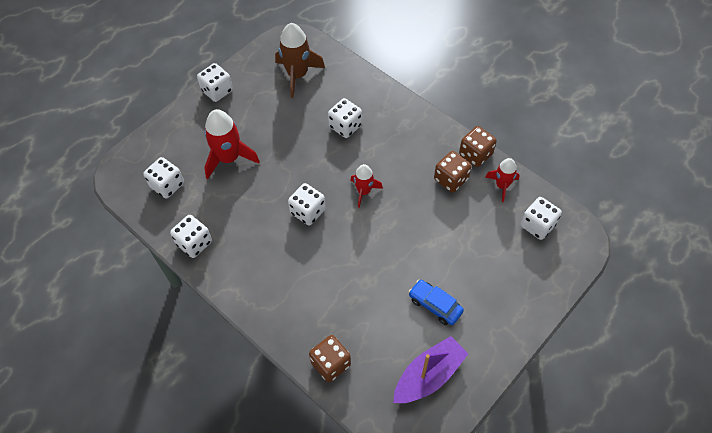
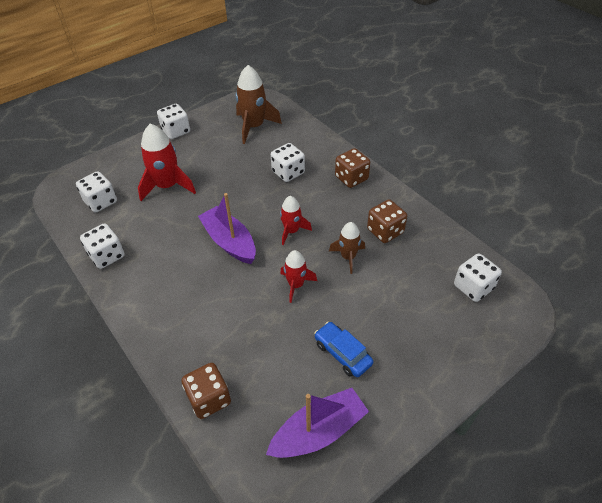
camera: 10 degrees right, 10 degrees down
(308, 211) = (229, 242): white dice -> purple boat
(422, 211) = (348, 257): none -> brown rocket
(475, 154) = (415, 212): brown dice -> brown dice (351, 178)
(502, 185) = (439, 243): red rocket -> red rocket (296, 285)

